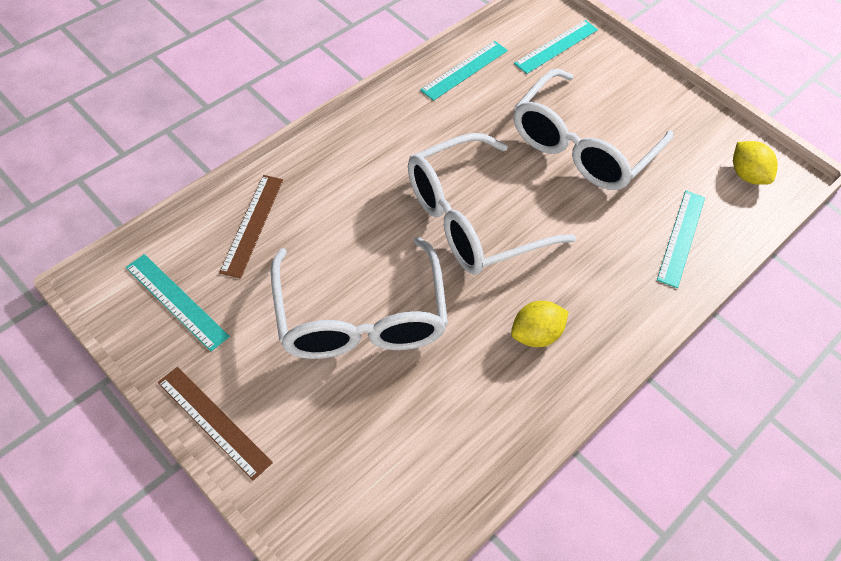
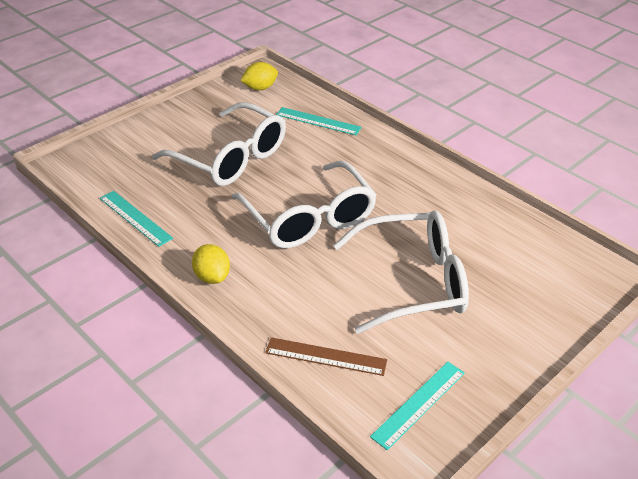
camera: 85 degrees left, 15 degrees down
(214, 421) = (527, 364): brown ruler -> none
(535, 334) = (410, 191): yellow lemon -> yellow lemon (212, 276)
(556, 46) = (113, 163): turquoise ruler -> none

